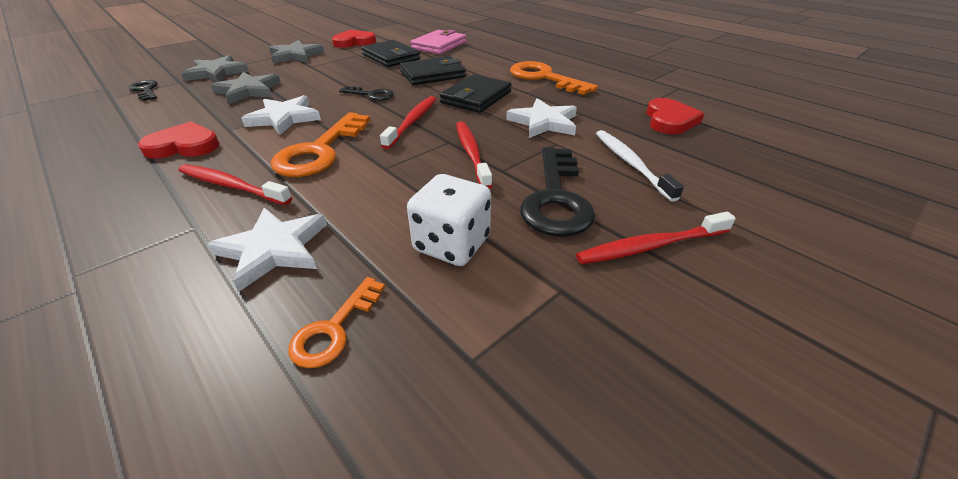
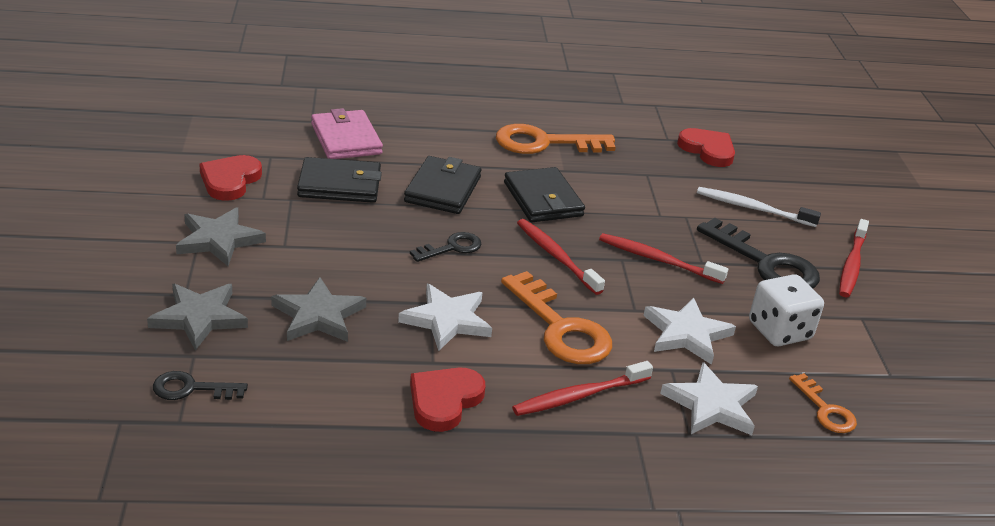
camera: 55 degrees left, 5 degrees down
(543, 122) = (642, 200): white star -> white star (686, 334)

